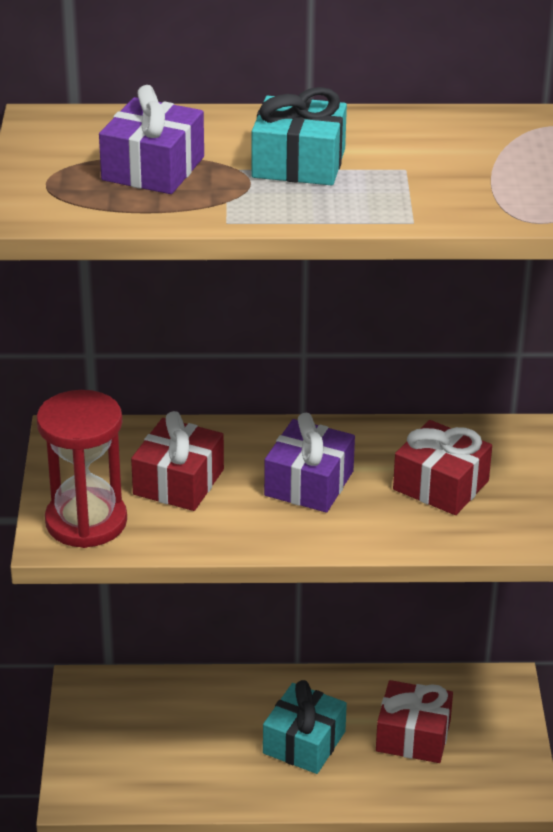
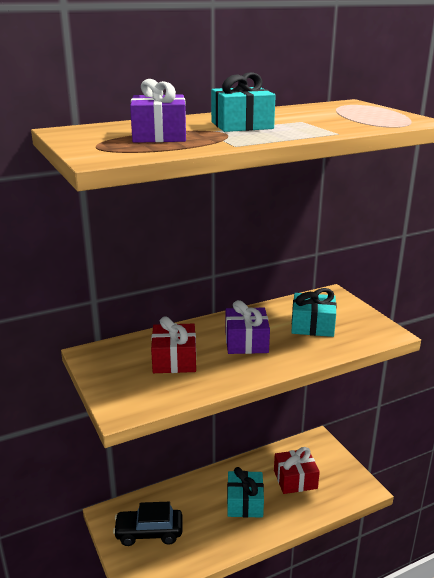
camera: 25 degrees left, 10 degrees down
(86, 521) = (135, 395): red hourglass -> none
(131, 734) = (149, 532): none -> black car
(440, 485) = (312, 325): red gift -> turquoise gift

